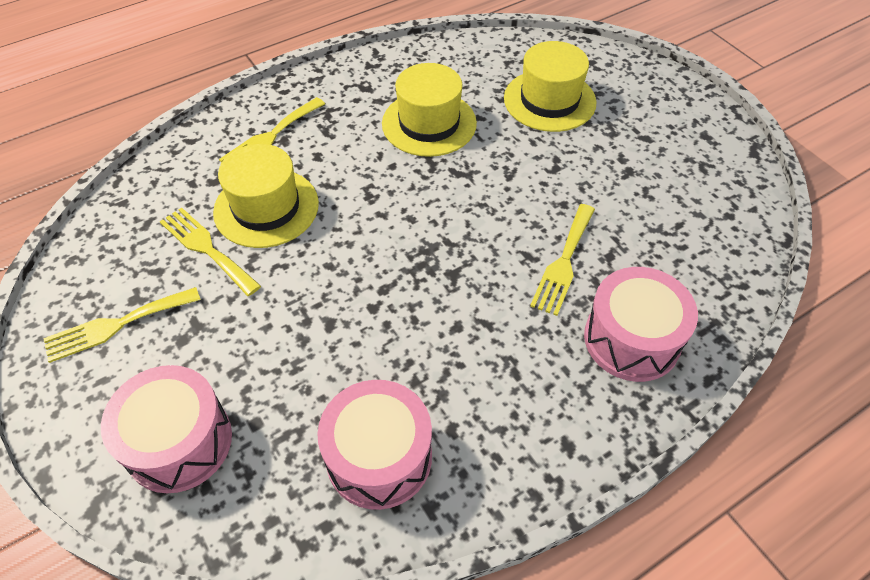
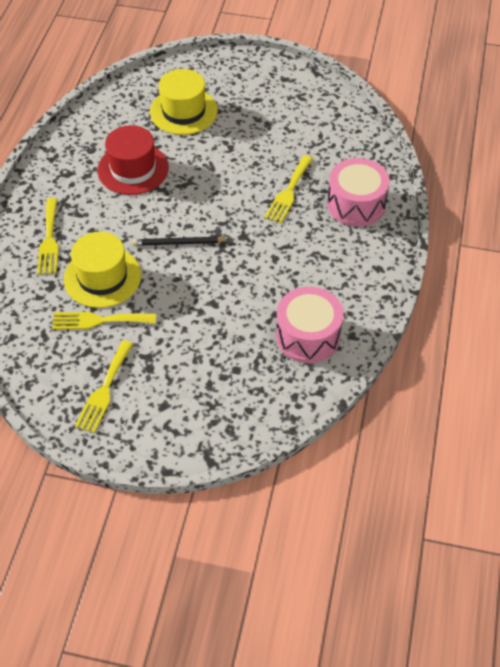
camera: 45 degrees left, 0 degrees up
(179, 442) = (211, 405): pink drum -> none
(378, 229) = (178, 243): none -> black pencil
(429, 123) = (133, 169): yellow hat -> red hat
(563, 263) = (288, 192): yellow fork -> yellow fork turned 45 degrees clockwise

